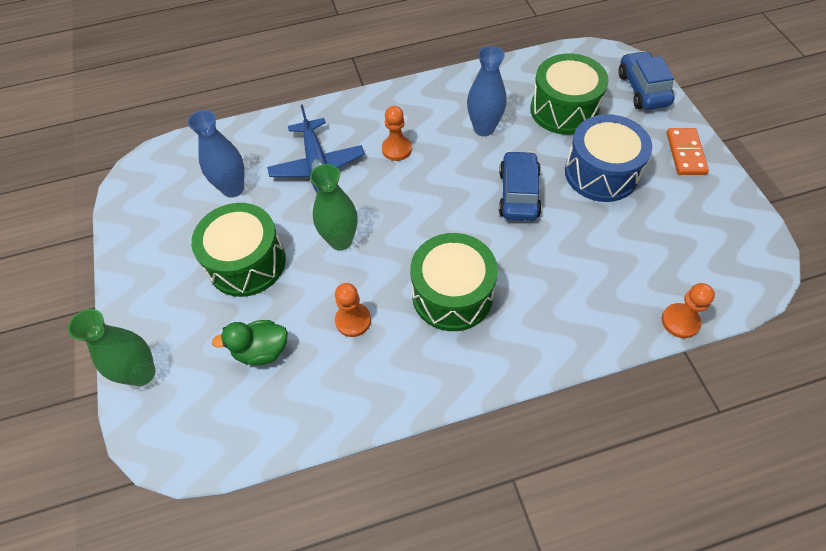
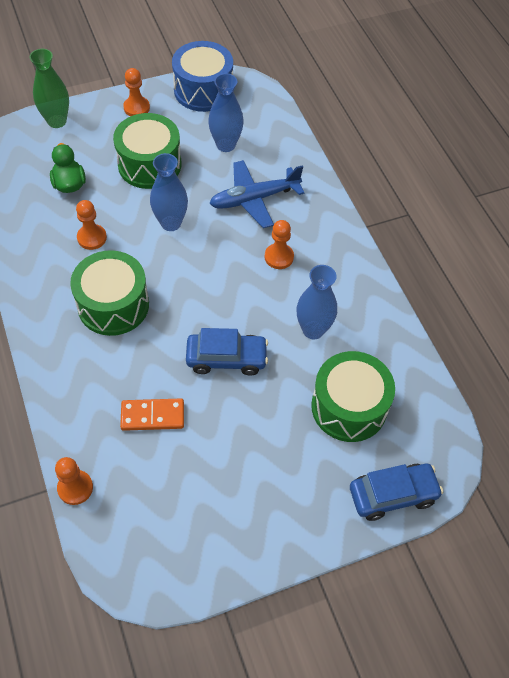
camera: 80 degrees right, 0 degrees up
(146, 278) = (136, 108): none -> orange pawn
(341, 240) = (171, 223): green vase -> blue vase
(601, 173) = (257, 436): blue drum -> blue drum (203, 90)
(685, 153) = (291, 528): orange domino -> orange domino (152, 416)

